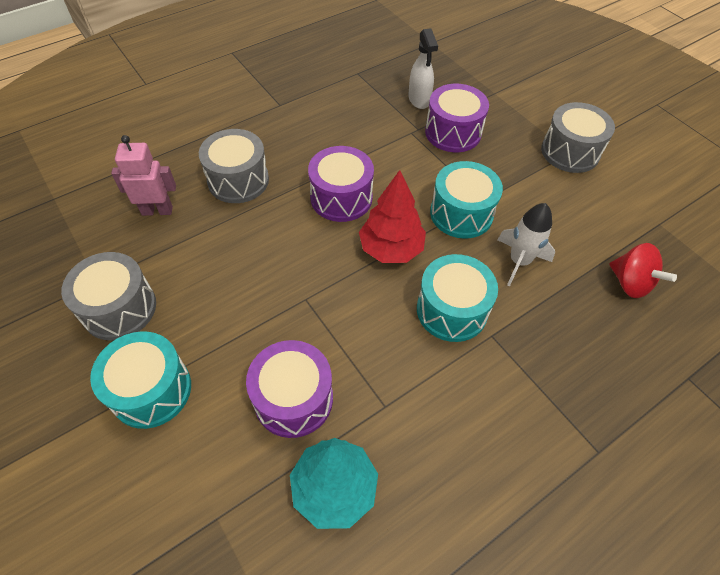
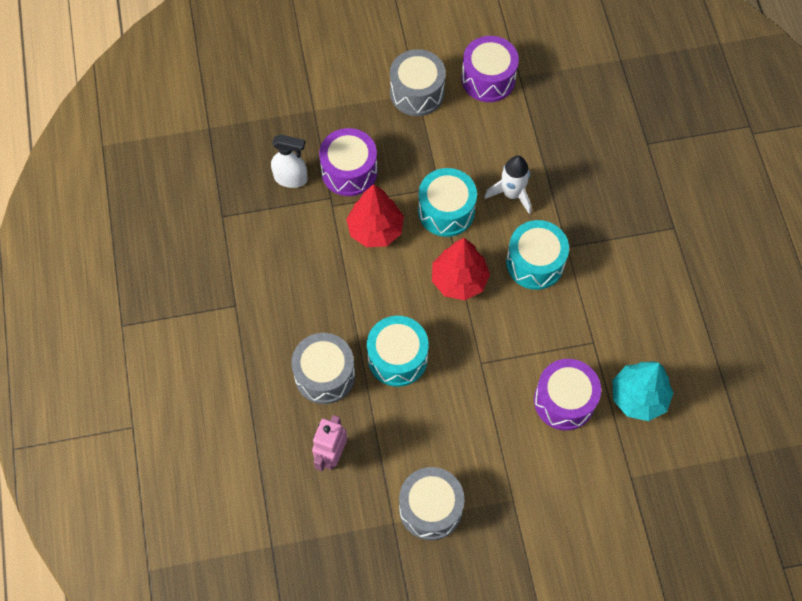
camera: 65 degrees left, 10 degrees up
(151, 390) = (518, 499): turquoise drum -> turquoise drum (397, 358)
(341, 198) = (386, 296): purple drum -> purple drum (488, 79)
(406, 168) = (375, 230): none -> red tree
(630, 283) = (562, 131): red spinning top -> none

